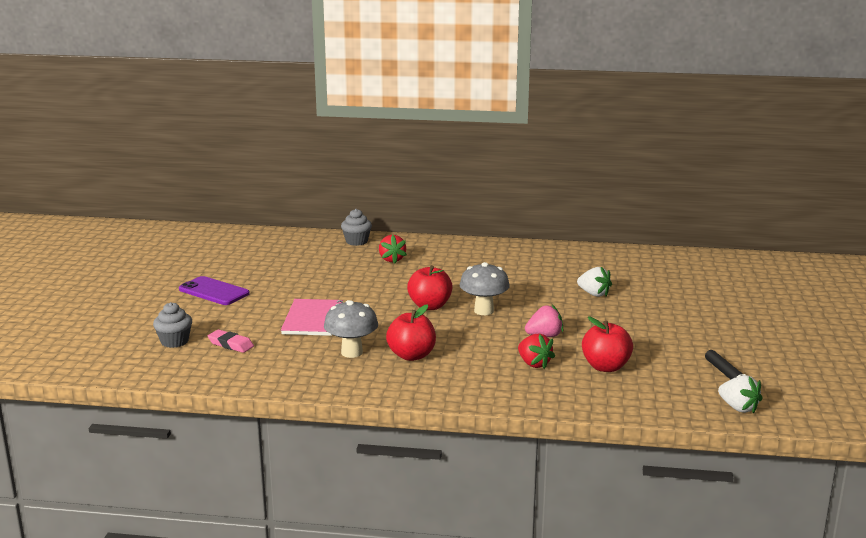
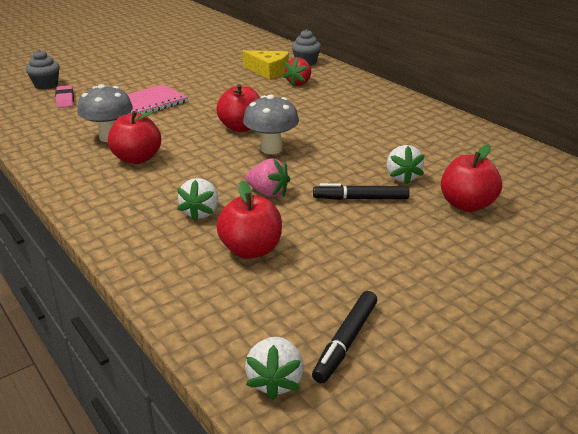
camera: 45 degrees right, 10 degrees up
(214, 291) = (141, 63): purple phone -> none
(344, 258) = (268, 71): none -> yellow cheese
(534, 364) = (201, 212): red strawberry -> white strawberry
(599, 315) = (360, 198): none -> black marker
(654, 294) = (466, 205): none -> red apple

